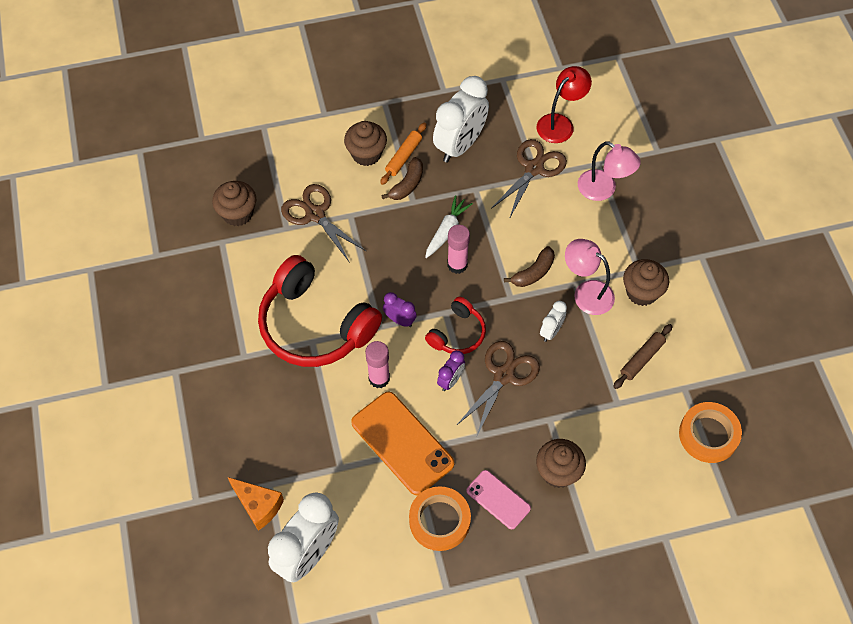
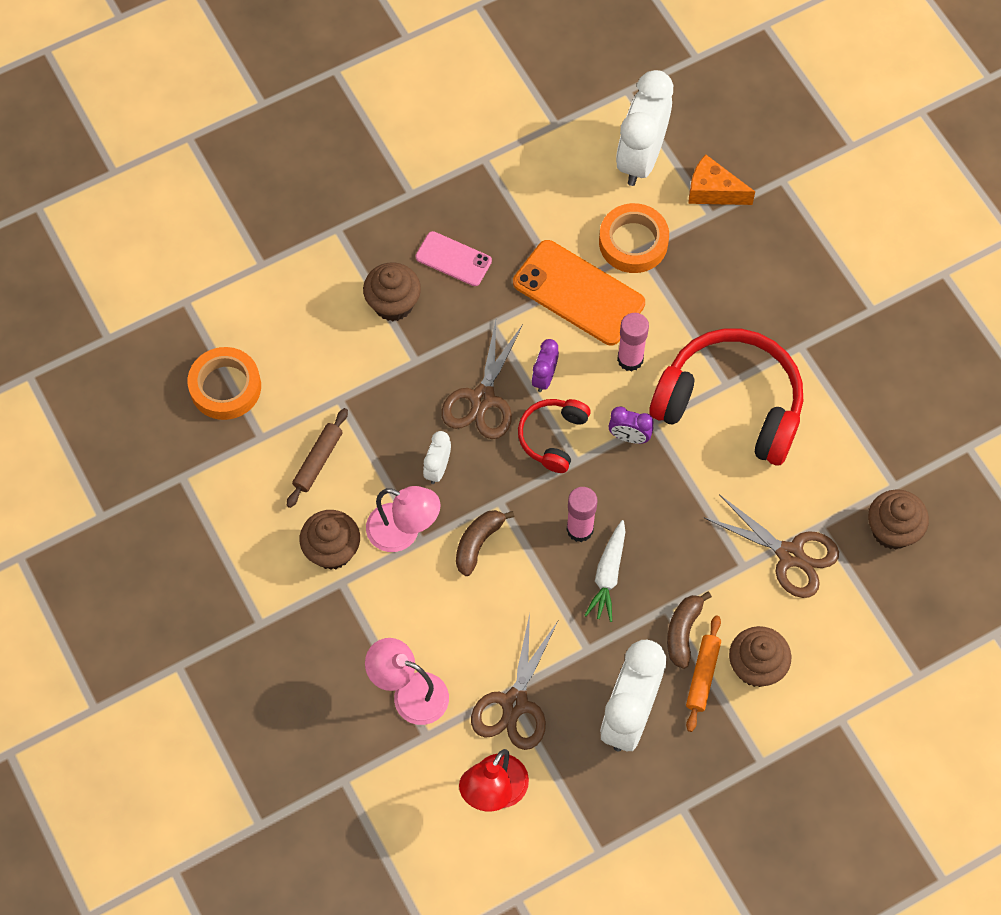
camera: 165 degrees right, 5 degrees up
(439, 521) = (512, 222): orange tape -> orange tape (633, 242)

